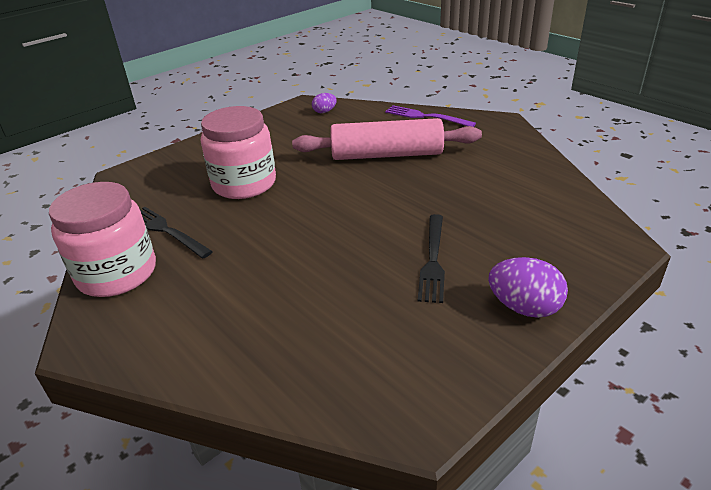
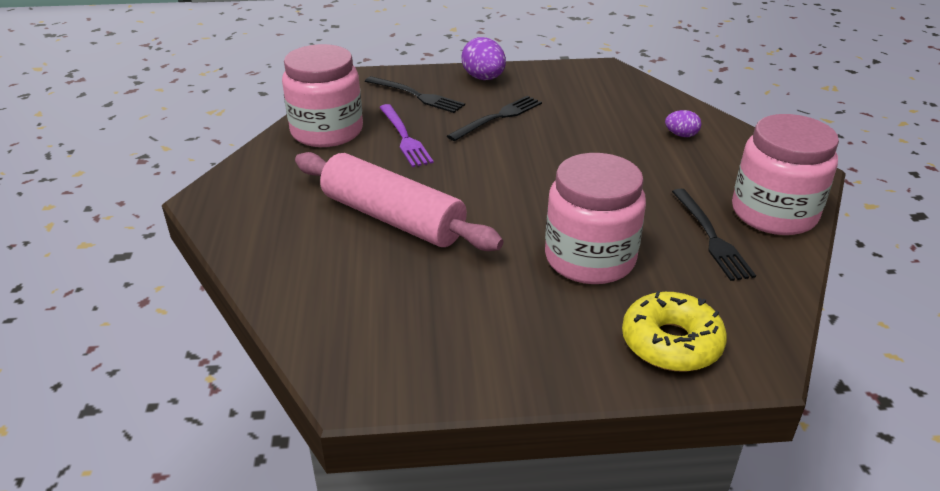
camera: 145 degrees left, 0 degrees up
(172, 166) = (671, 343): none -> yellow donut
(324, 112) = (355, 343): purple egg -> purple egg (681, 135)
(425, 117) = (259, 251): purple fork -> purple fork (404, 137)
(532, 181) = (327, 131): none -> pink jar
(539, 247) = (417, 96): none -> black fork

